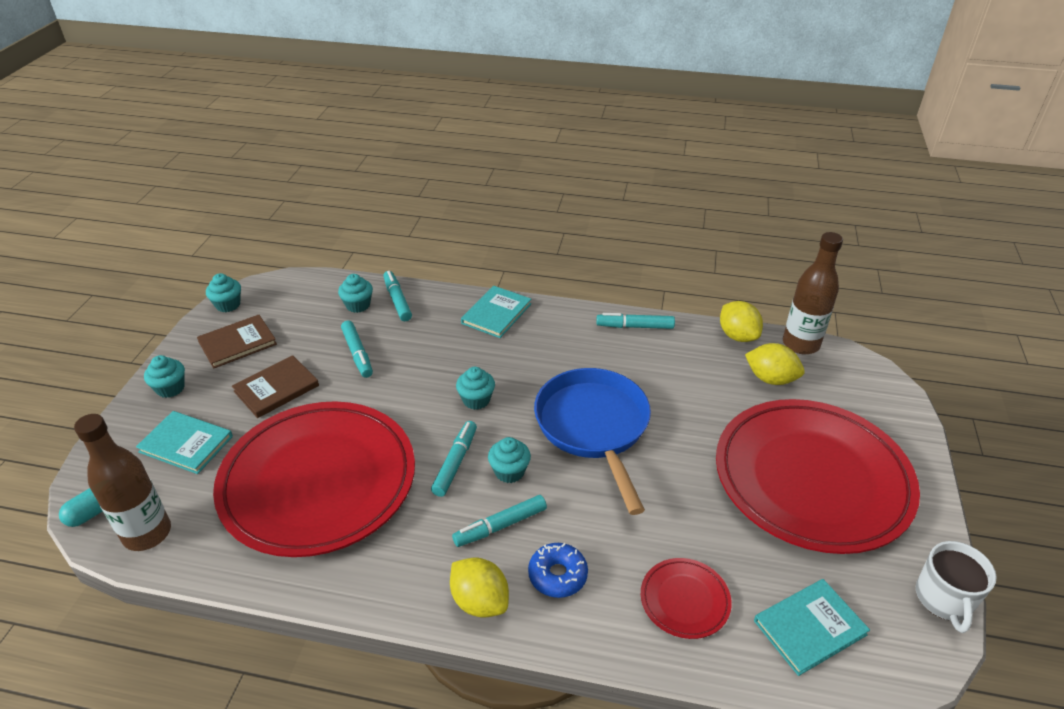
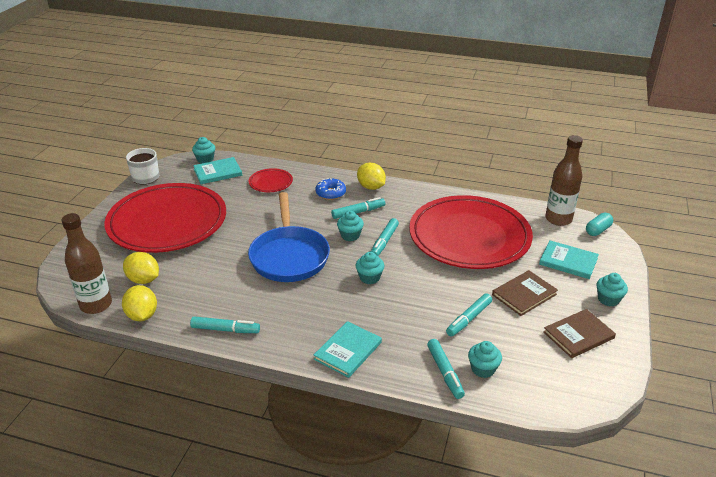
camera: 175 degrees left, 5 degrees down
(228, 305) = (614, 378): turquoise cupcake -> turquoise cupcake (205, 159)
(357, 354) = (469, 319): turquoise marker -> turquoise marker turned 120 degrees counterclockwise

